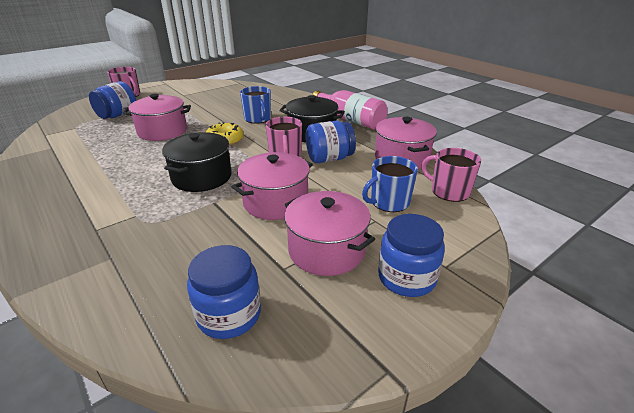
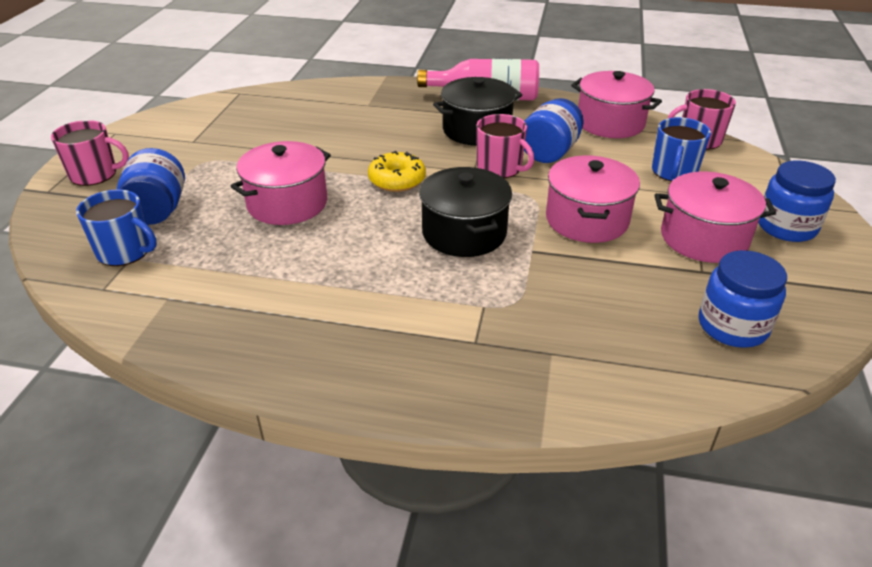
camera: 40 degrees left, 5 degrees up
(258, 119) = (378, 136): blue mug -> blue mug (125, 251)

